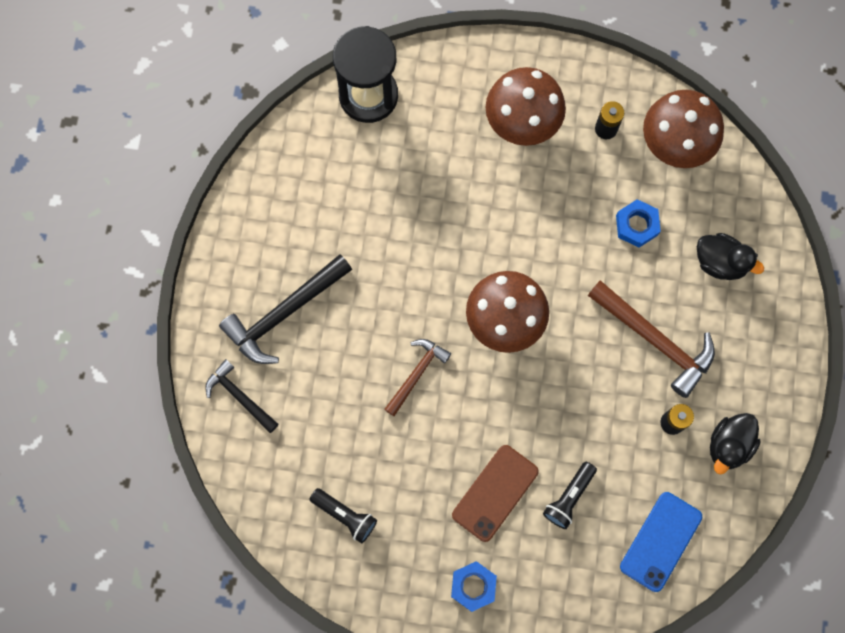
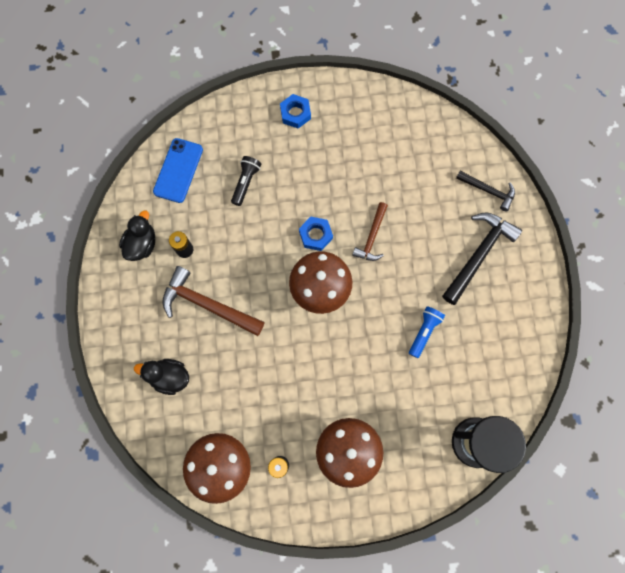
camera: 165 degrees right, 0 degrees up
(345, 515) = (391, 134): black flashlight -> none
(387, 235) = (424, 332): none -> blue flashlight
(495, 493) = (296, 173): brown phone -> none
(637, 225) = (238, 390): blue nut -> blue nut (315, 235)

